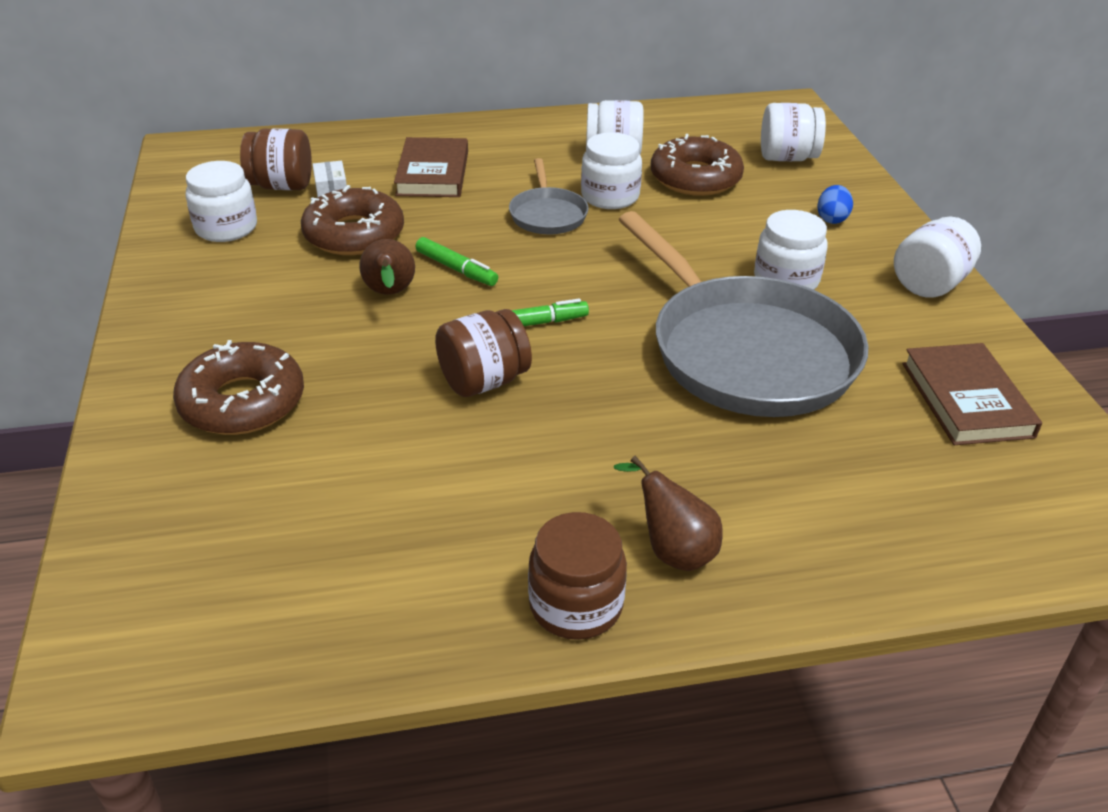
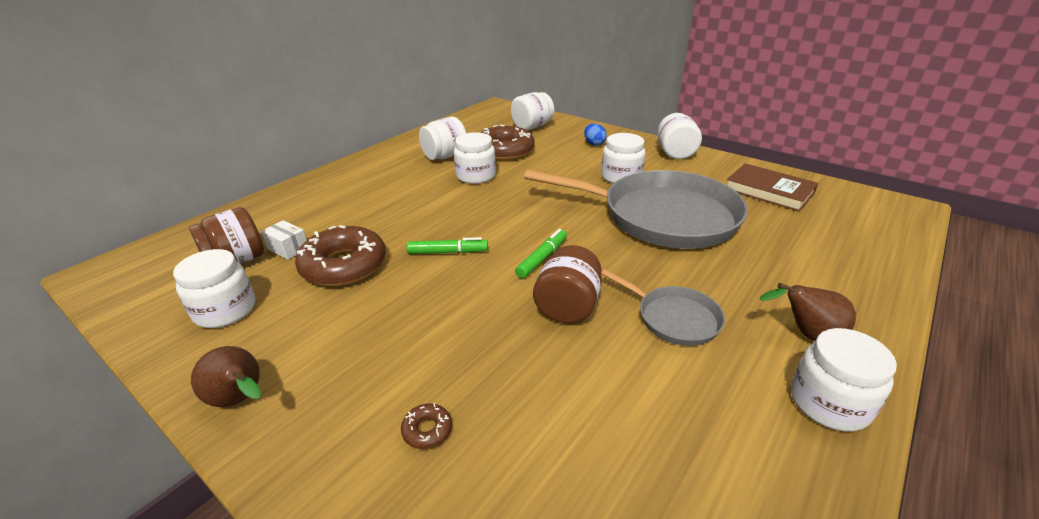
camera: 40 degrees left, 5 degrees down
(242, 402) = (427, 430): brown donut -> brown donut, size x0.40
(390, 294) = (426, 289): brown pear -> brown pear (241, 400)
(433, 173) = (347, 206): brown book -> none
(547, 214) = (456, 199): grey pan -> grey pan (673, 318)
(576, 605) = (829, 403): brown jar -> white jar

